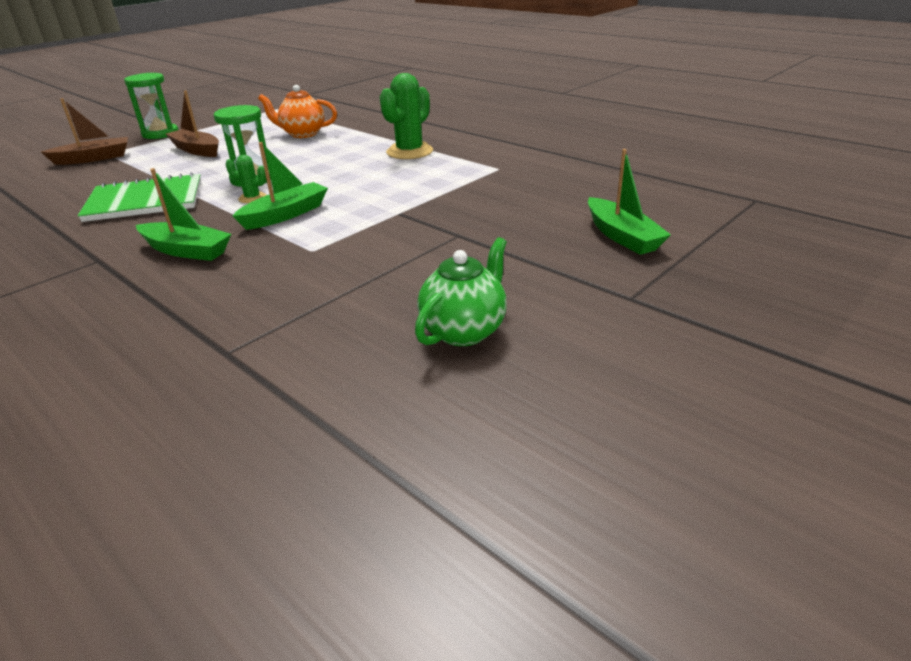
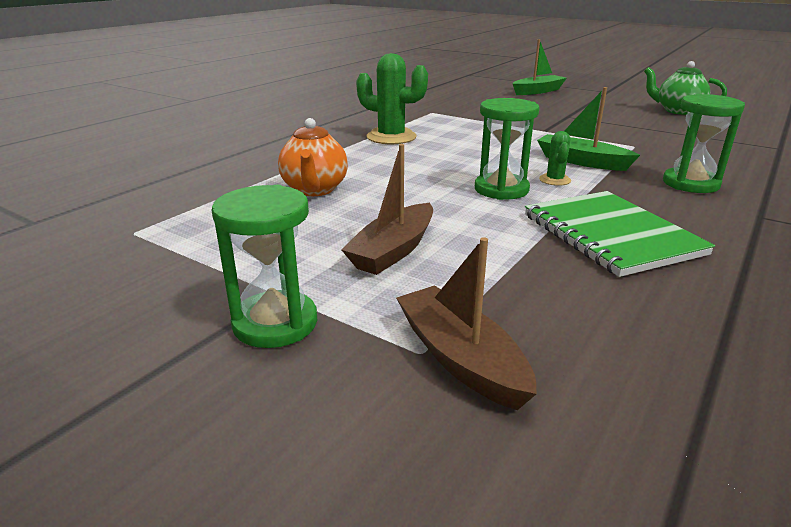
camera: 100 degrees left, 5 degrees down
(187, 251) = (690, 183): green boat -> green hourglass

